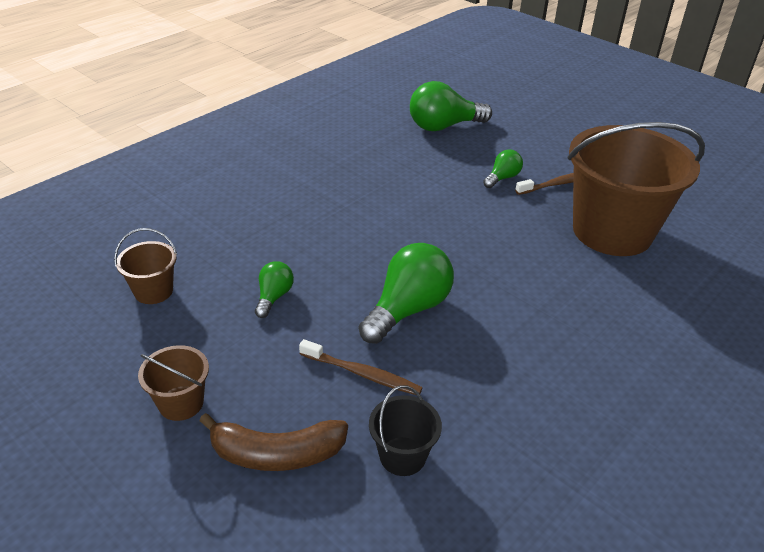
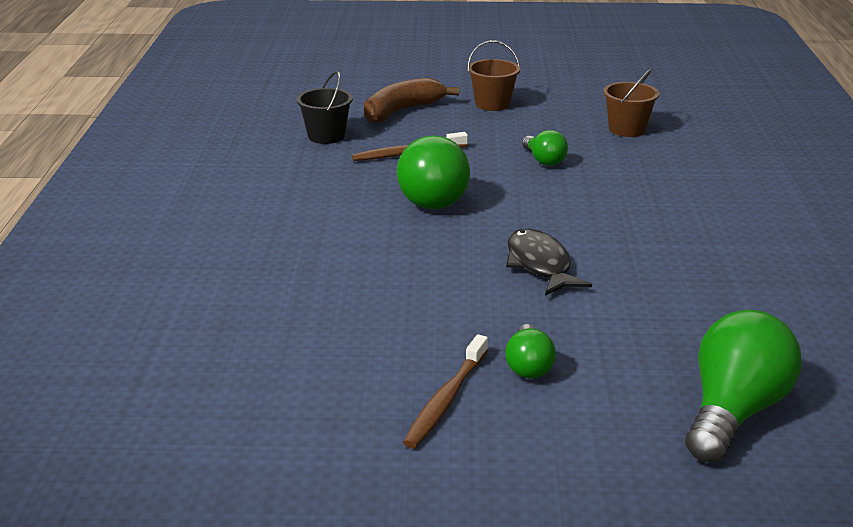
camera: 140 degrees right, 10 degrees down
(418, 219) = (539, 265): none -> black fish
(612, 231) = (311, 361): brown bucket -> none

